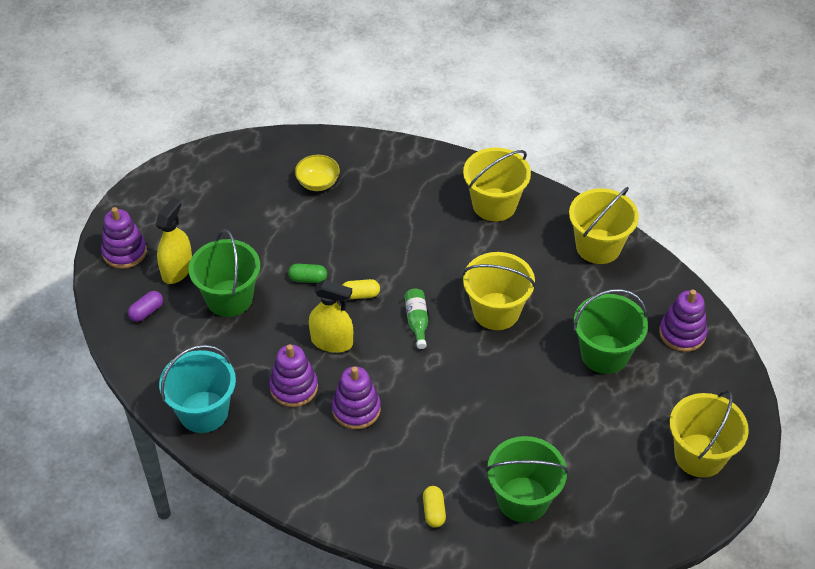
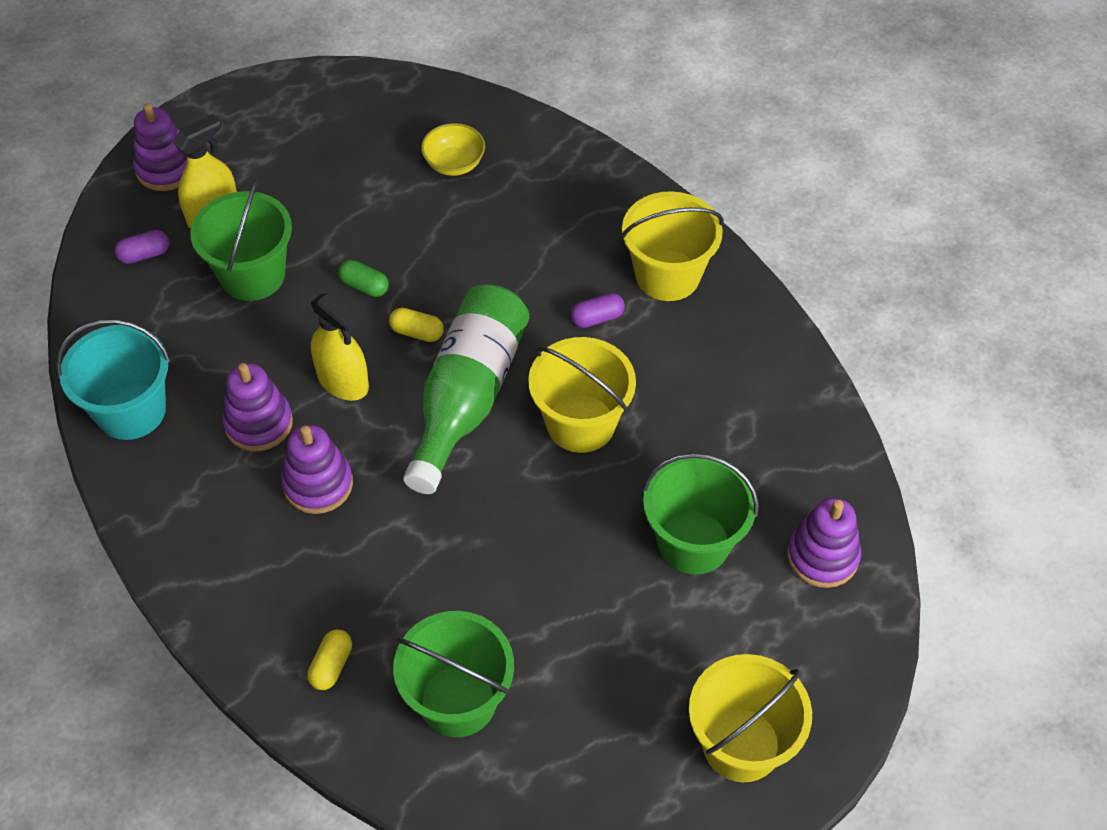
camera: 25 degrees right, 5 degrees up
(417, 321) = (467, 397): green bottle -> green bottle, size x2.37
(467, 245) = (597, 318): none -> purple capsule
(598, 246) = (776, 386): yellow bucket -> none

